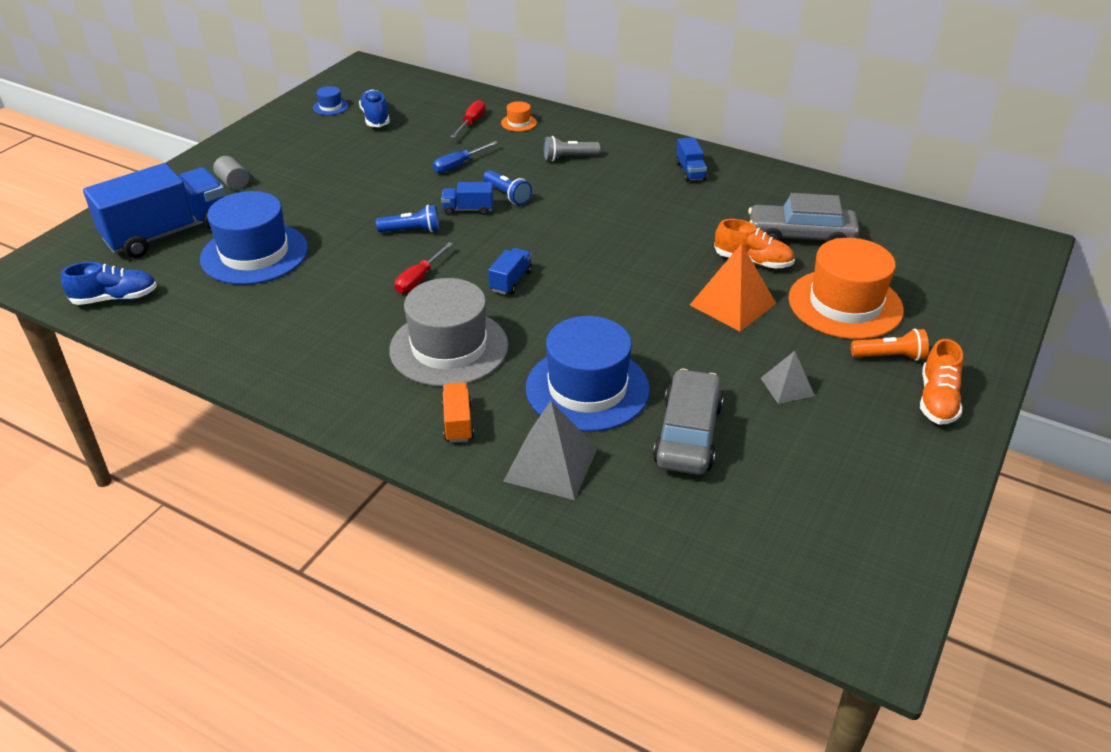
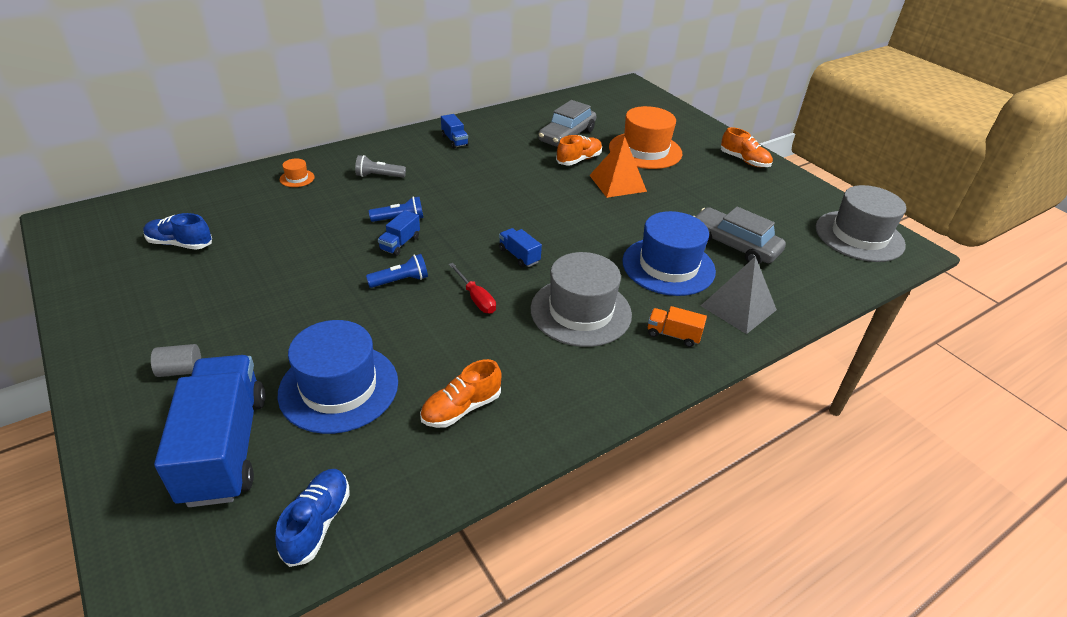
camera: 65 degrees left, 0 degrees up
(264, 321) = (461, 408): none -> orange shoe
(330, 107) = (115, 263): blue hat -> none
(412, 230) = (400, 281): blue flashlight -> blue flashlight turned 45 degrees clockwise
(458, 165) = (325, 226): blue screwdriver -> none
(471, 123) = (265, 199): red screwdriver -> none
(569, 158) = (379, 176): grey flashlight -> grey flashlight turned 75 degrees clockwise
(690, 171) = (454, 140): blue truck -> blue truck turned 45 degrees clockwise
(787, 386) = (708, 197): grey pyramid -> none
(848, 563) = (859, 236): none -> grey hat
(890, 356) = (701, 158): orange flashlight -> none

